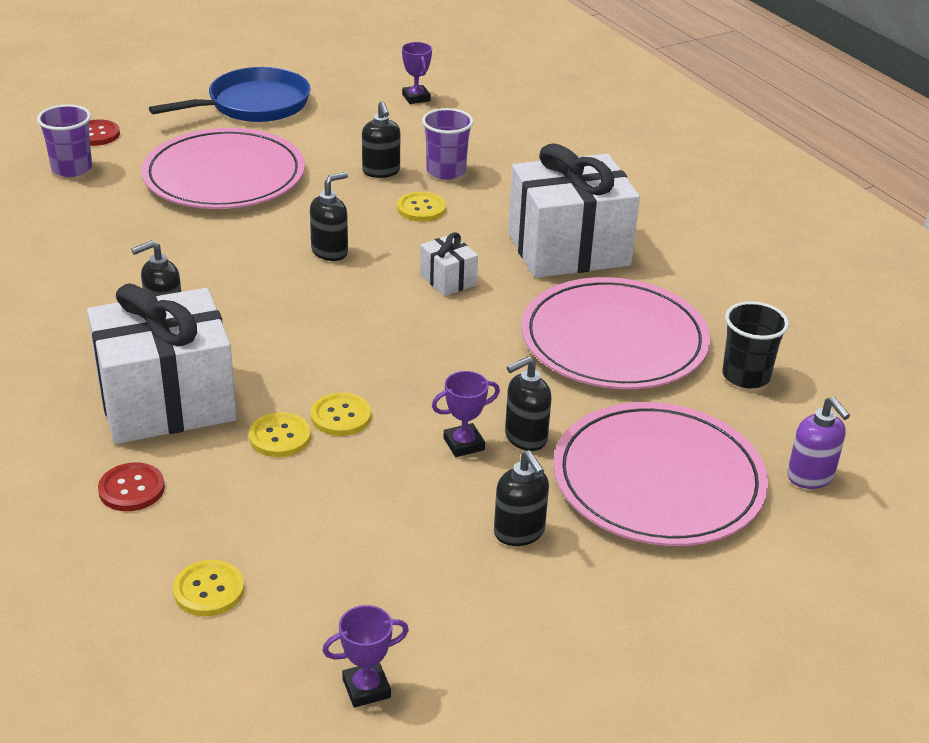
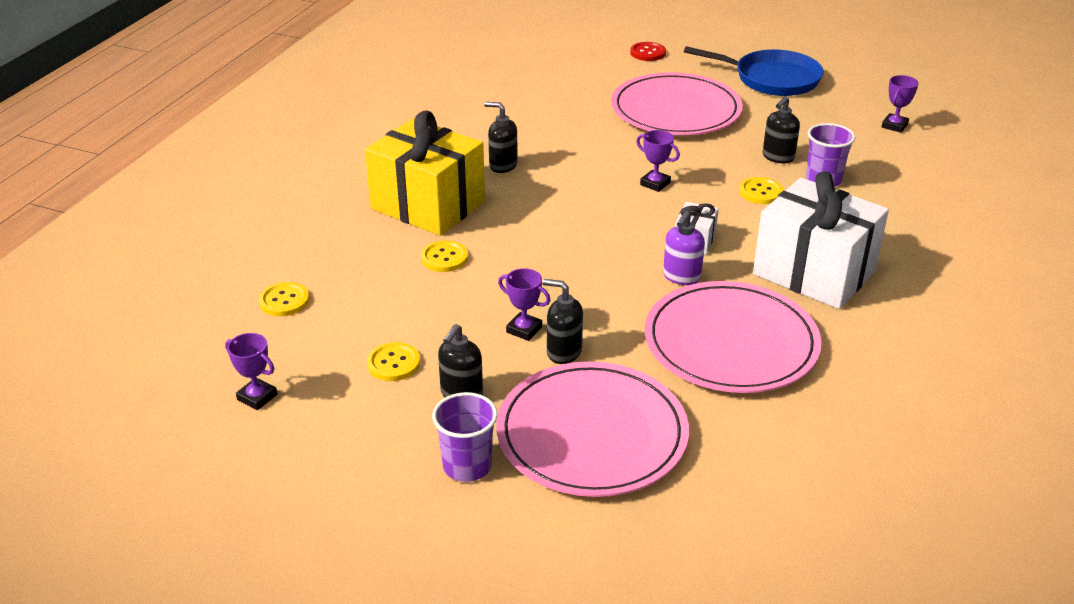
camera: 55 degrees right, 0 degrees up
(72, 168) = (601, 64): purple cup -> purple cup (467, 466)
(131, 489) = (340, 233): red button -> none
(166, 402) = (428, 205): white gift -> yellow gift
(330, 251) = (655, 184): black soap dispenser -> purple trophy
(341, 416) = (491, 270): yellow button -> yellow button (393, 363)
(746, 376) = (779, 427): black cup -> none
(810, 477) = (694, 514): purple soap dispenser -> purple soap dispenser (681, 277)

